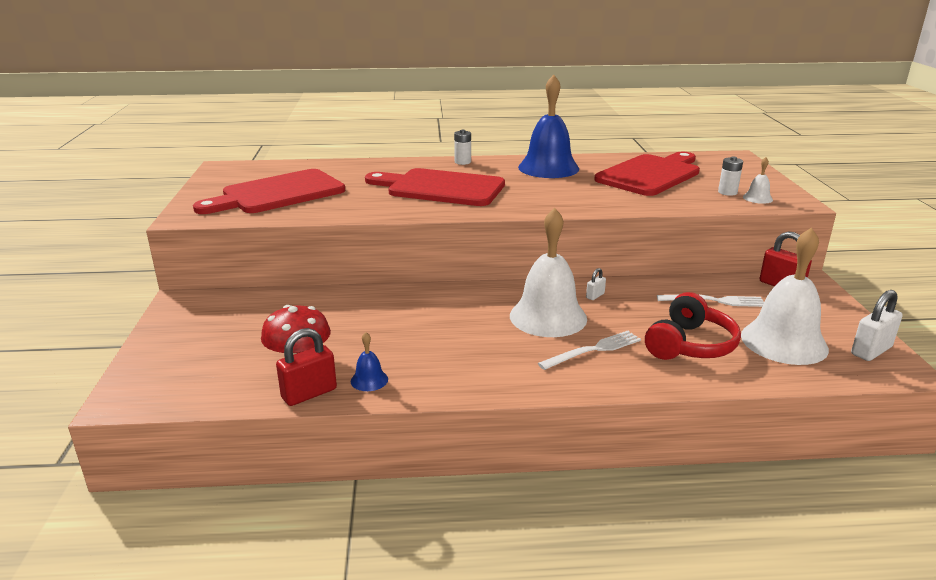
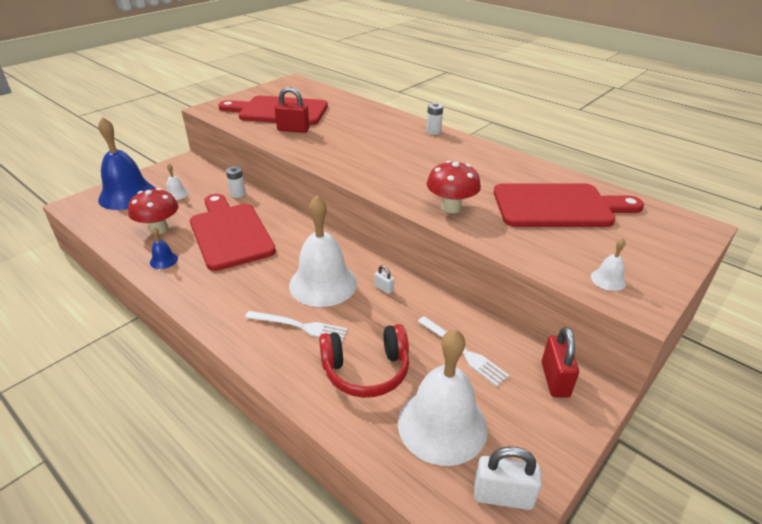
camera: 45 degrees right, 10 degrees up
(243, 329) = (176, 194): none -> white bell
(309, 393) = (130, 250): red padlock -> red padlock (293, 130)
(440, 188) = (372, 147): red cutting board -> red cutting board (230, 233)
(548, 168) = (484, 162): blue bell -> blue bell (127, 195)
(594, 201) = (451, 207): none -> red mushroom
(595, 296) = (384, 288): white padlock -> white padlock turned 45 degrees clockwise
(727, 192) = (591, 258): white battery -> white battery (238, 194)

